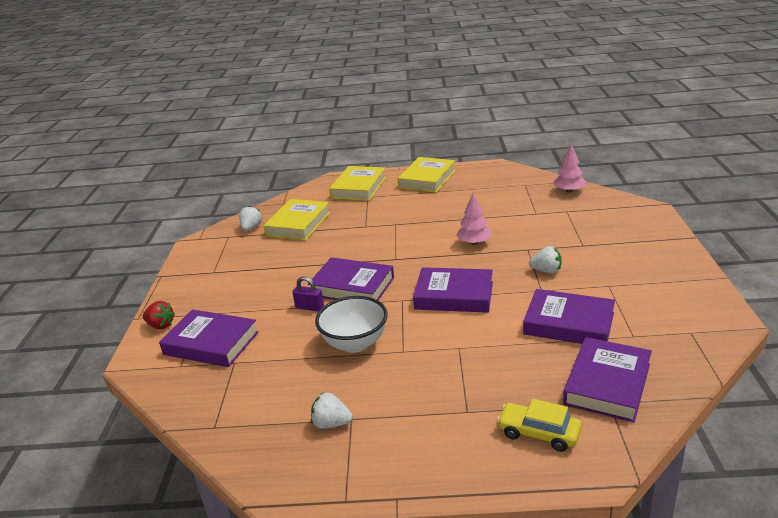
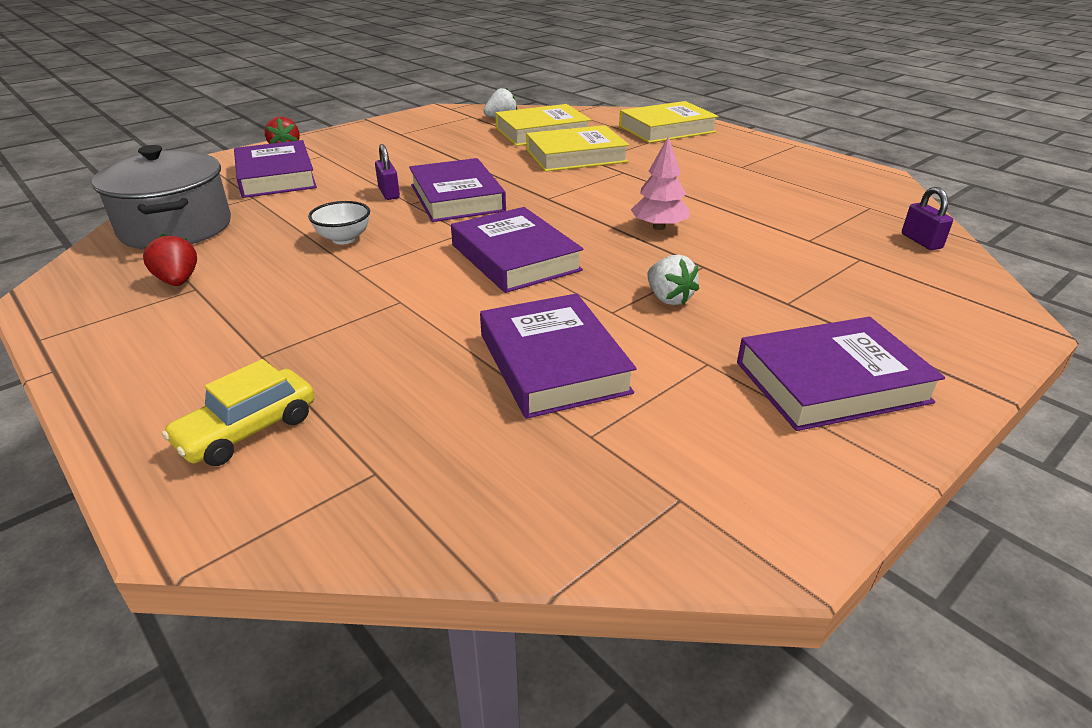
camera: 45 degrees right, 5 degrees up
(241, 408) = (176, 228): none -> grey pot
(331, 424) = (178, 281): white strawberry -> red strawberry
(355, 343) = (344, 239): white bowl -> white bowl, size x0.60
(427, 179) = (757, 151): yellow book -> yellow book (576, 156)
(538, 433) = (248, 430): yellow car -> yellow car turned 120 degrees counterclockwise
(569, 191) = (921, 241): pink tree -> purple padlock
(607, 384) = (425, 453): purple book -> purple book (831, 382)

